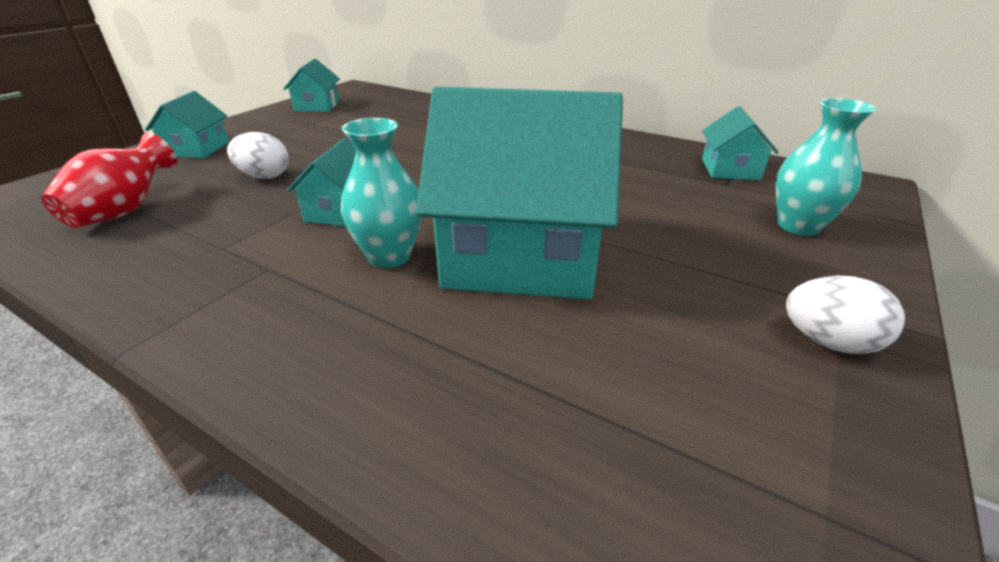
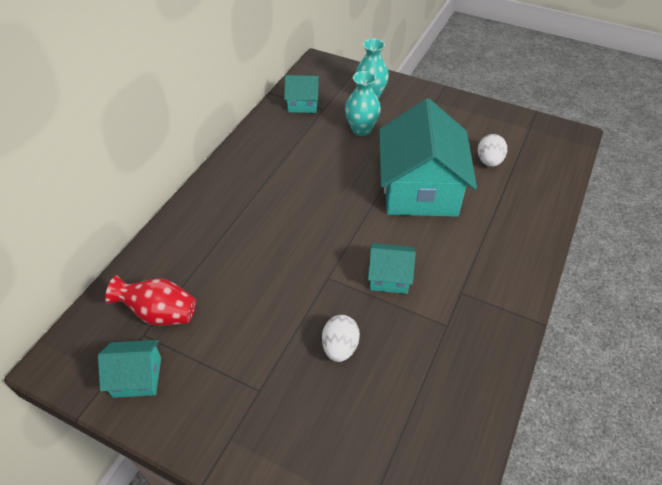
camera: 95 degrees left, 15 degrees up
(125, 210) = (414, 418): red vase -> red vase (160, 313)
(197, 149) = (280, 439): turquoise house -> none
(389, 256) = (435, 241): turquoise vase -> turquoise vase (361, 129)
(828, 342) = (457, 110): white egg -> white egg (489, 161)

